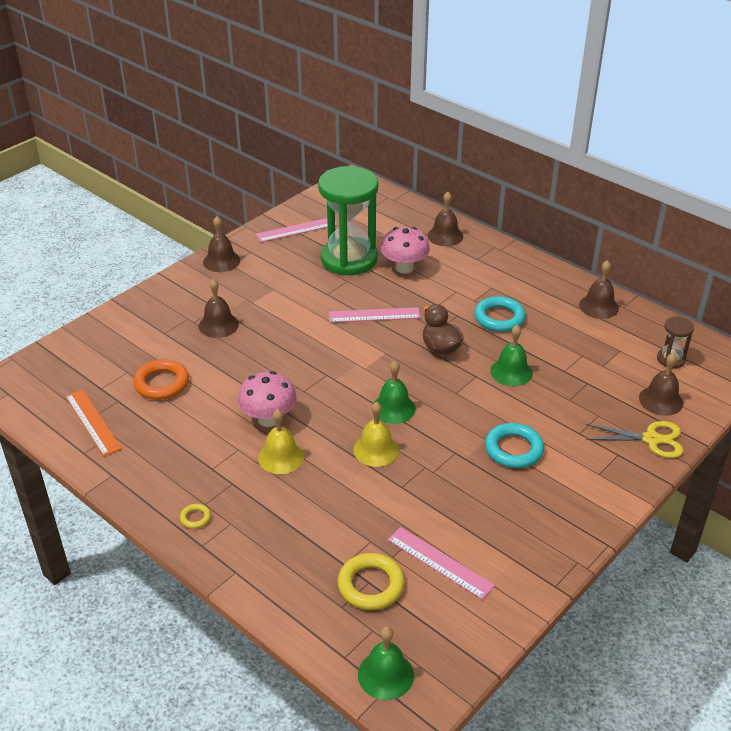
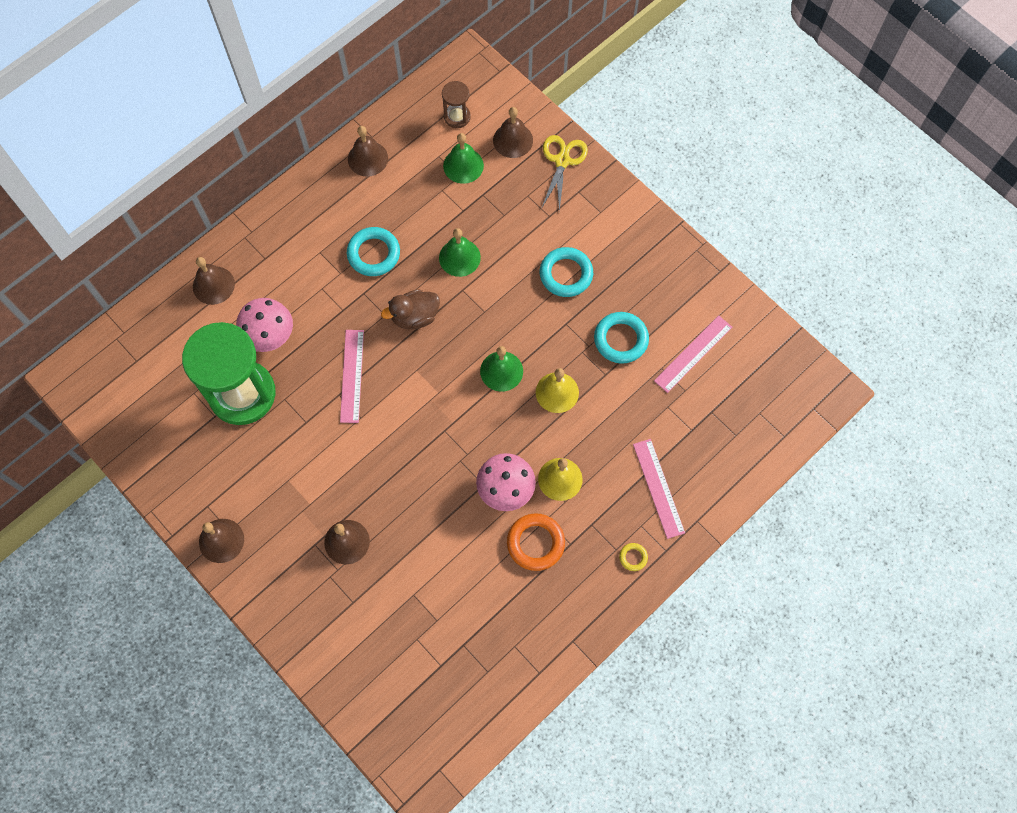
camera: 85 degrees left, 30 degrees up
(92, 422) = (494, 668): orange ruler -> none
(162, 383) = (440, 600): orange ring -> orange ring (535, 543)
(296, 230) = (169, 450): pink ruler -> pink ruler (658, 488)
(371, 585) = (715, 410): yellow ring -> none
(385, 674) = (800, 407): green bell -> green bell (463, 165)
(445, 497) = (621, 339): none -> turquoise ring

